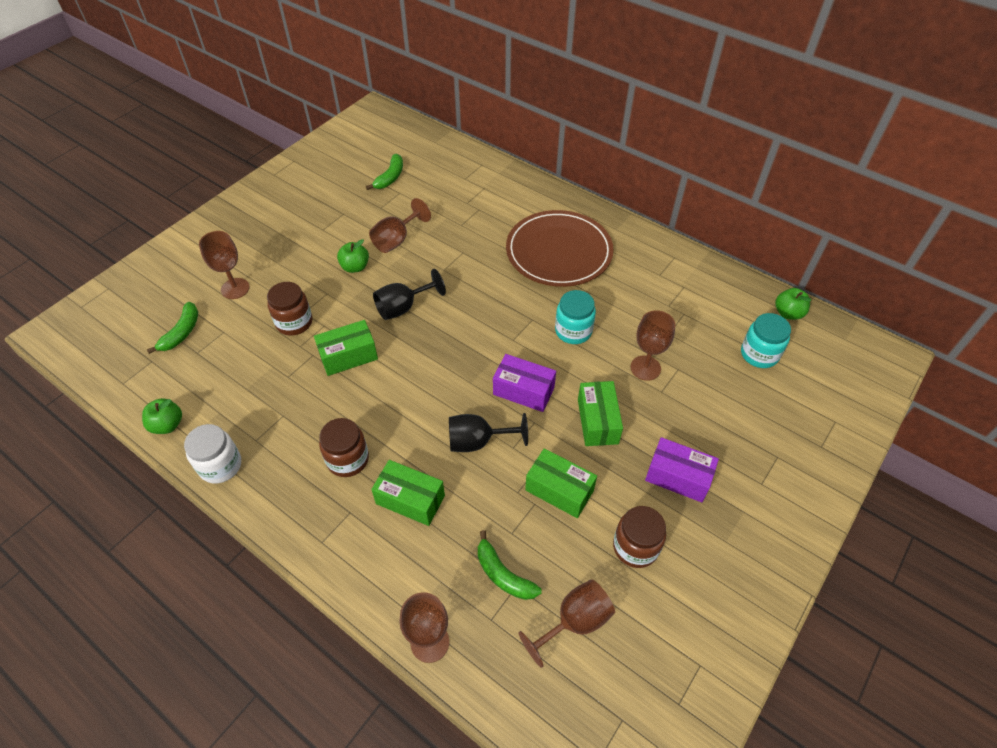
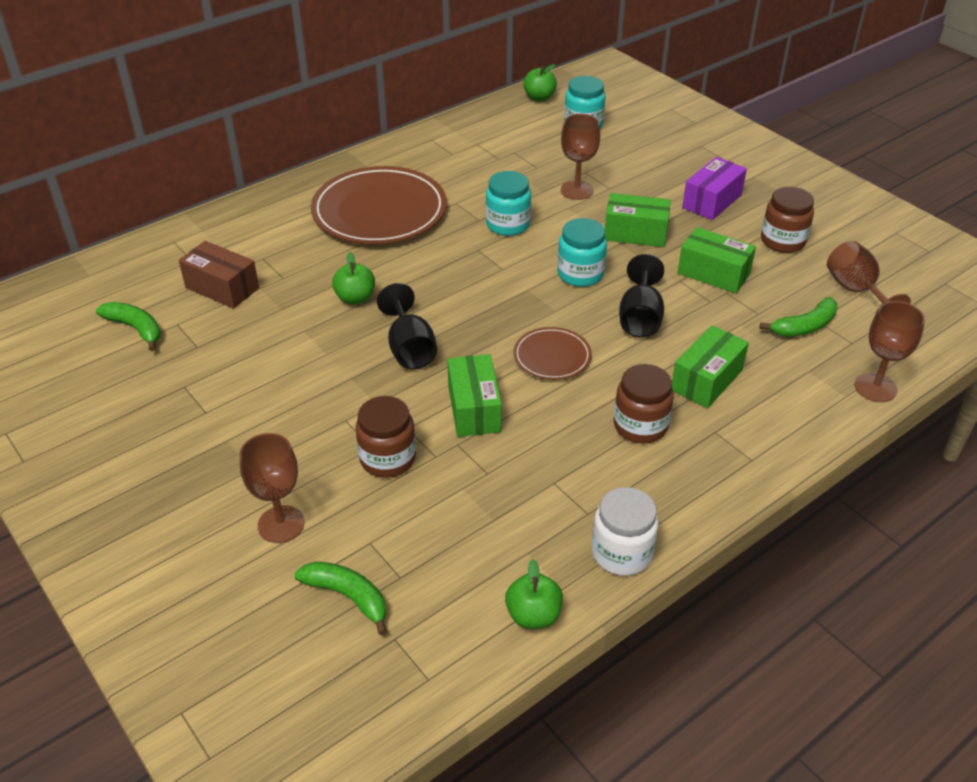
camera: 75 degrees left, 10 degrees down
(355, 267) = (308, 385): green apple -> green apple (355, 298)
(396, 240) = (276, 339): brown goblet -> none
(415, 390) = (552, 356): none -> brown plate
(440, 200) = (222, 288): none -> brown box
(523, 391) = (580, 274): purple box -> turquoise jar
(559, 490) = (713, 273): green box -> green box turned 75 degrees clockwise

